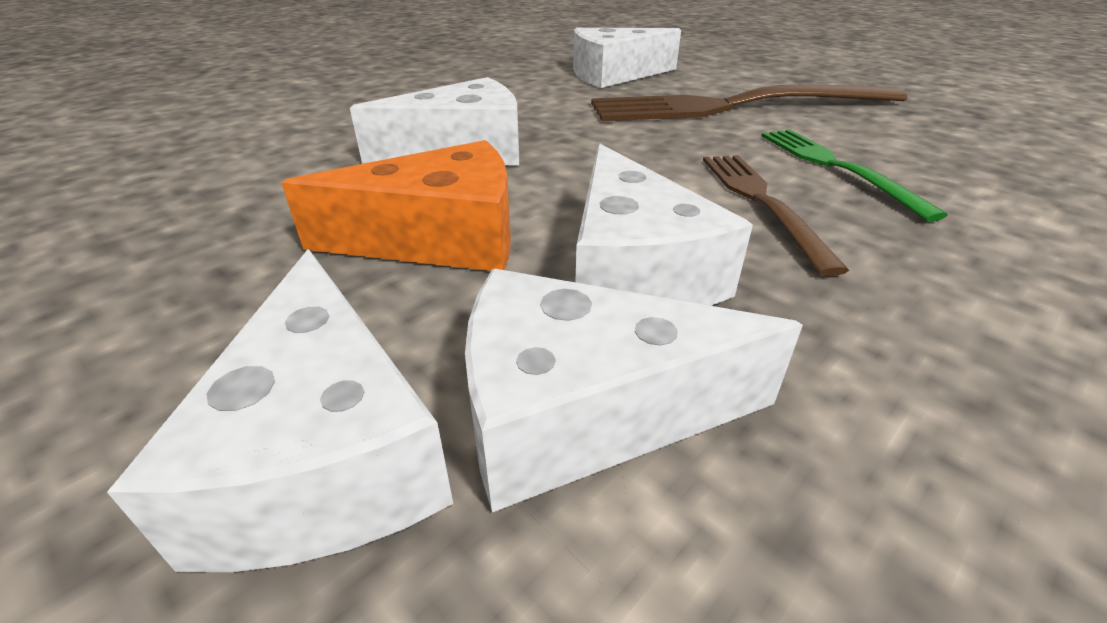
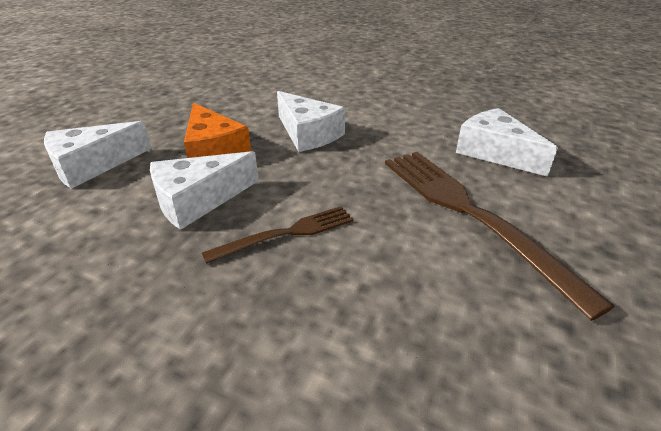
camera: 70 degrees right, 0 degrees up
(582, 412) = (105, 202): white cheese -> none
(836, 167) = (364, 266): green fork -> none

